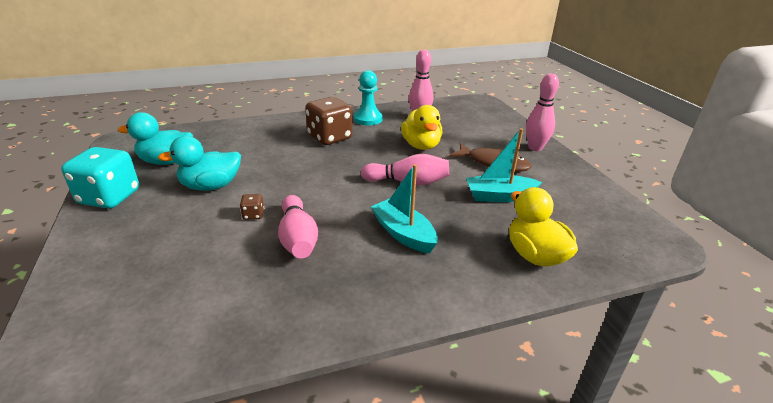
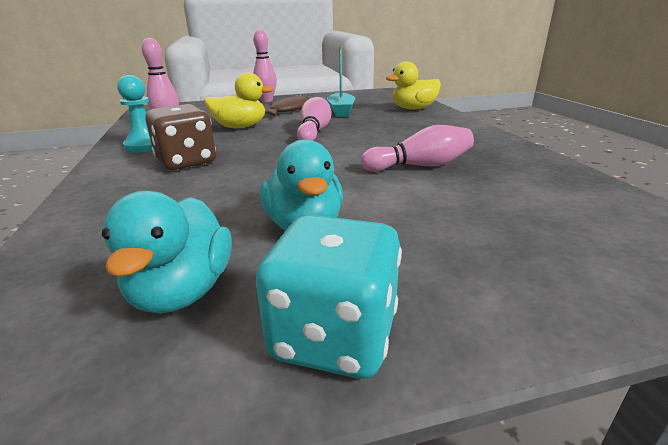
camera: 85 degrees left, 5 degrees down
(253, 215) = (381, 189): brown dice -> none
(403, 234) = (399, 134): turquoise boat -> none

